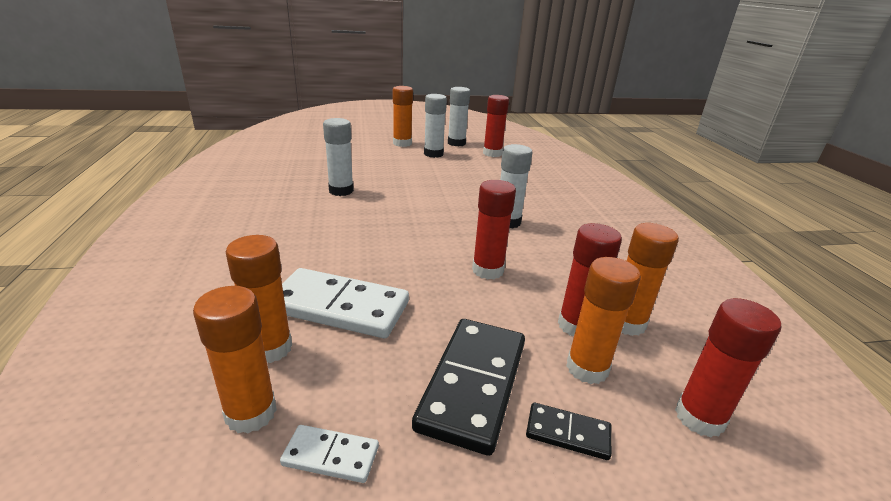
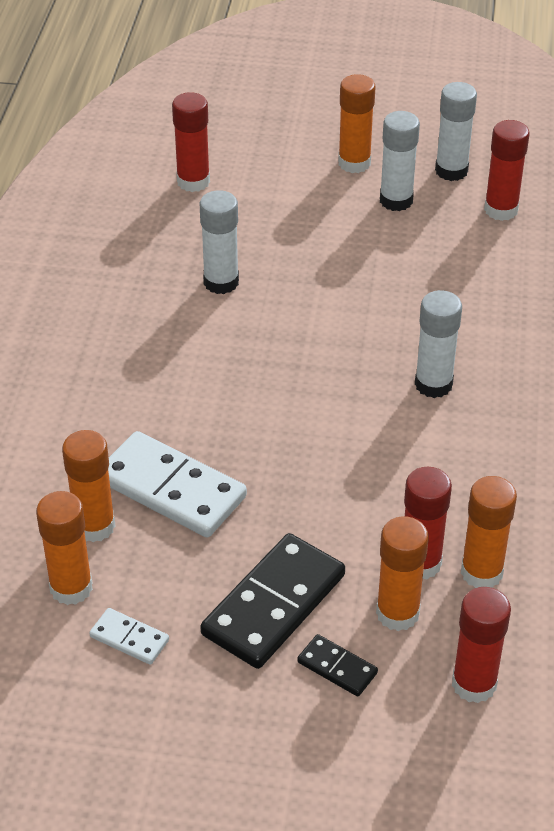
camera: 20 degrees right, 15 degrees up
(488, 270) = (360, 466): red glue stick -> red glue stick (193, 181)

